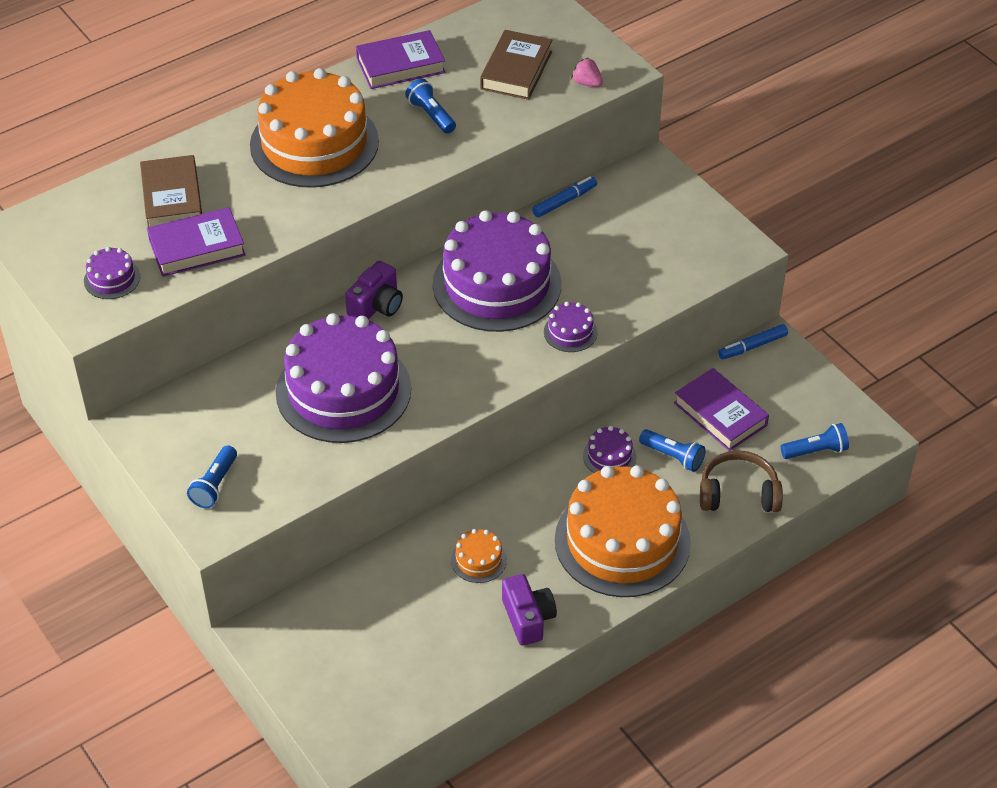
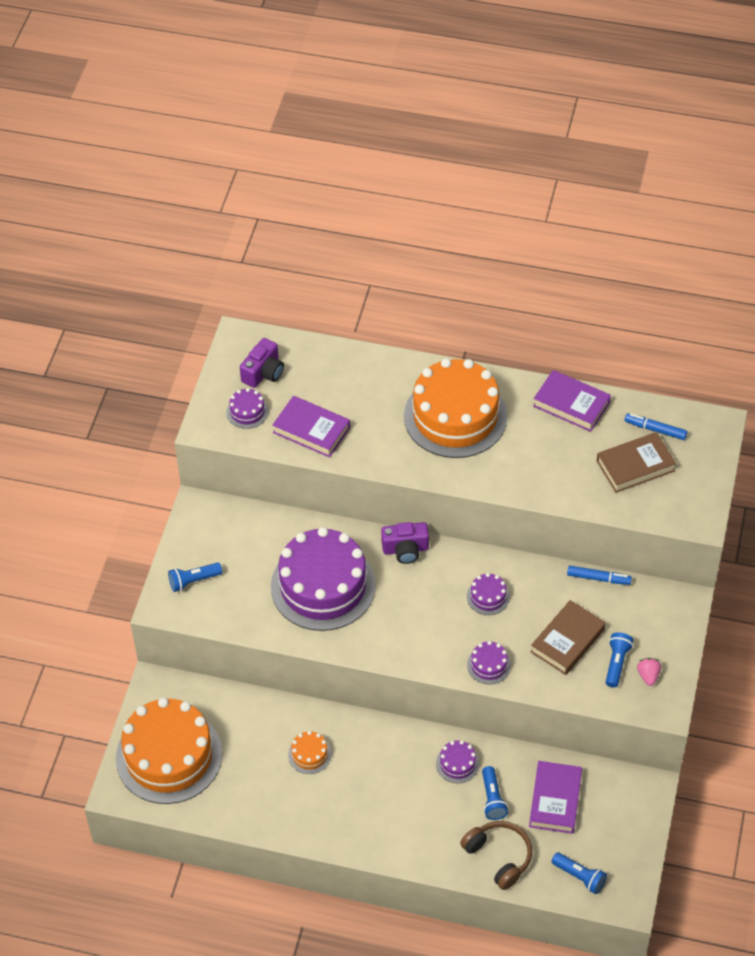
camera: 50 degrees right, 5 degrees up
(172, 198) = (337, 387): brown book -> brown book (567, 641)
(431, 115) = (544, 454): blue flashlight -> blue flashlight (616, 663)
(497, 284) = (488, 597): purple cake -> purple cake, size x0.41
(528, 618) = (292, 812): purple camera -> purple camera (263, 372)
(586, 83) = (666, 511): pink strawberry -> pink strawberry (648, 675)
(622, 541) = (397, 820): orange cake -> orange cake (169, 756)
(752, 346) = (633, 777): blue marker -> blue marker (655, 430)

